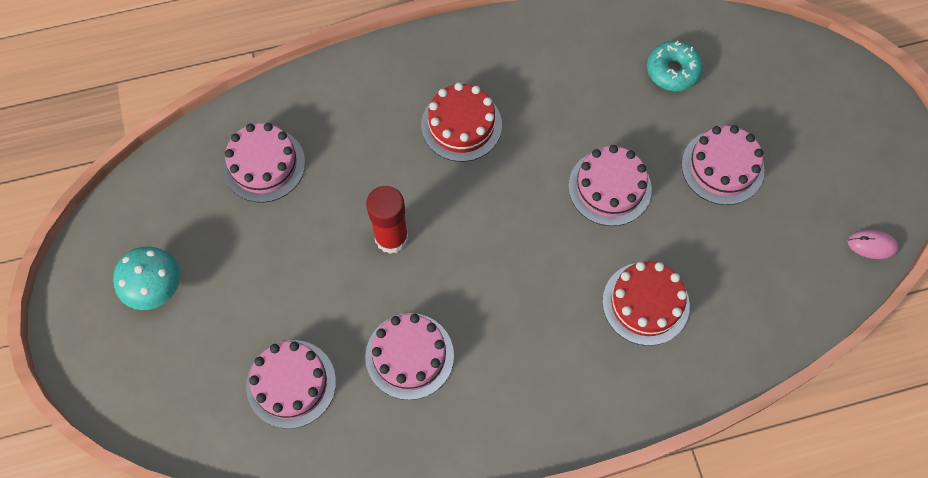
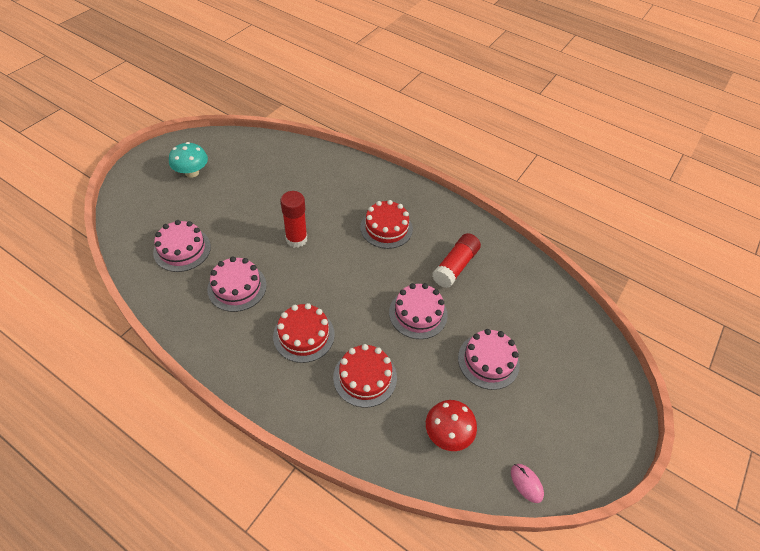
camera: 45 degrees right, 15 degrees down
(264, 164) = (289, 170): pink cake -> none
(541, 328) = (304, 335): none -> red cake
(579, 98) = (455, 266): none -> red glue stick
(672, 71) = (518, 298): turquoise donut -> none
(770, 274) = (447, 433): none -> red mushroom

